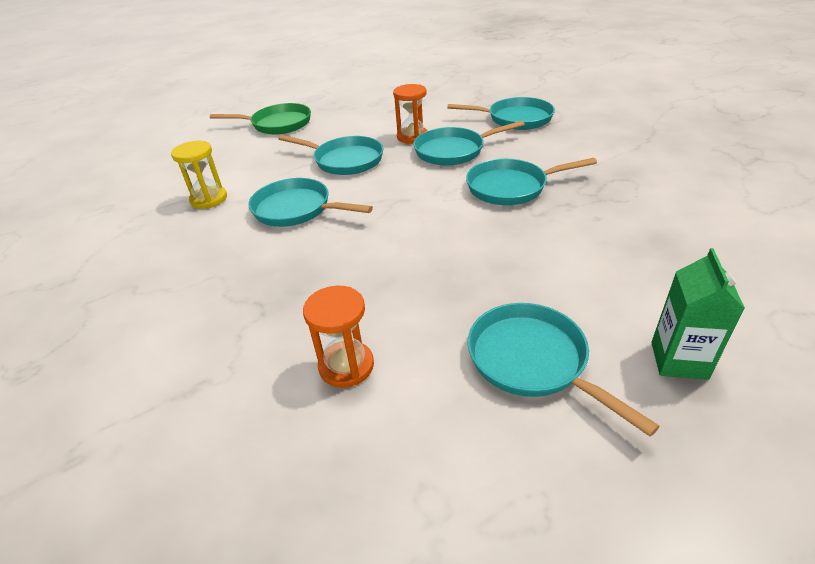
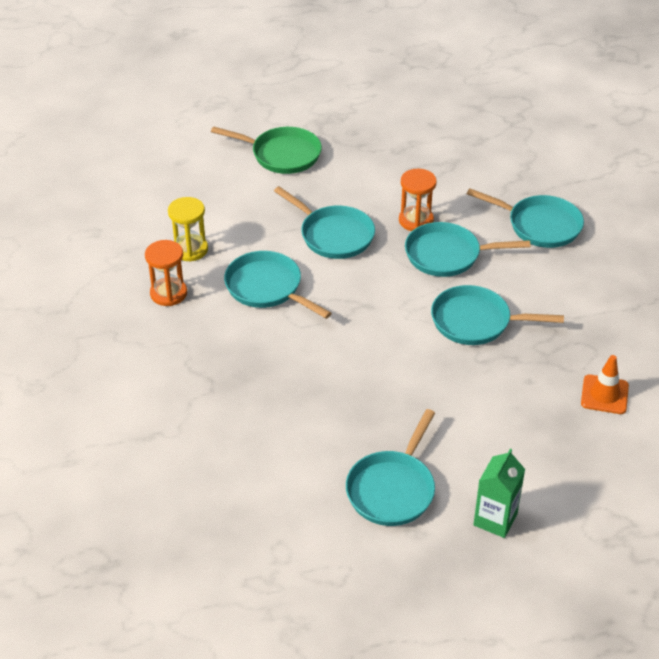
camera: 15 degrees right, 5 degrees up
(346, 366) = (260, 452): orange hourglass -> orange hourglass (168, 293)
(533, 361) = (392, 489): turquoise pan -> turquoise pan turned 135 degrees counterclockwise
(675, 210) = (604, 394): none -> orange traffic cone

